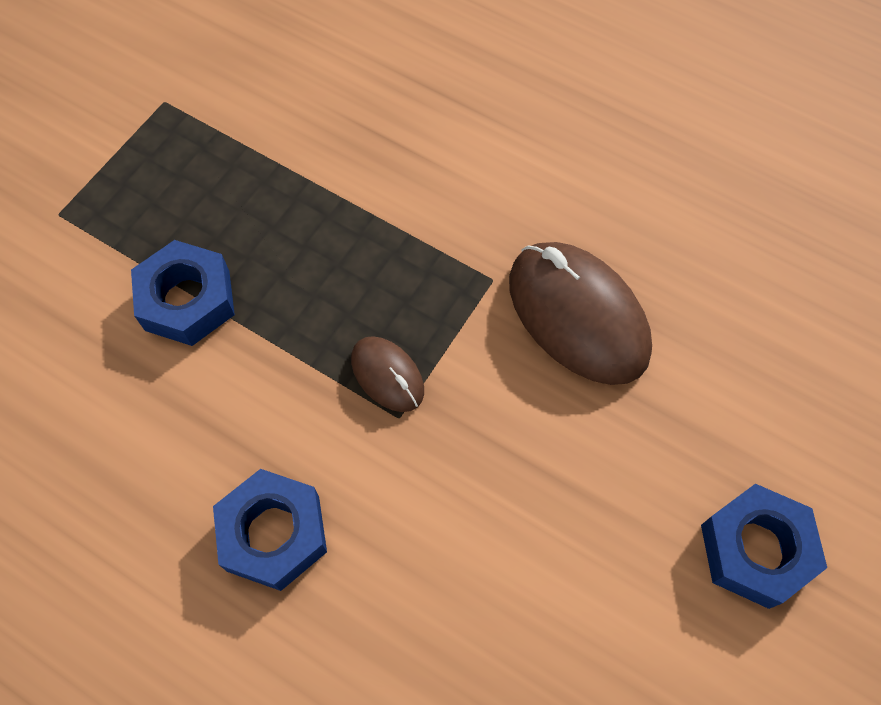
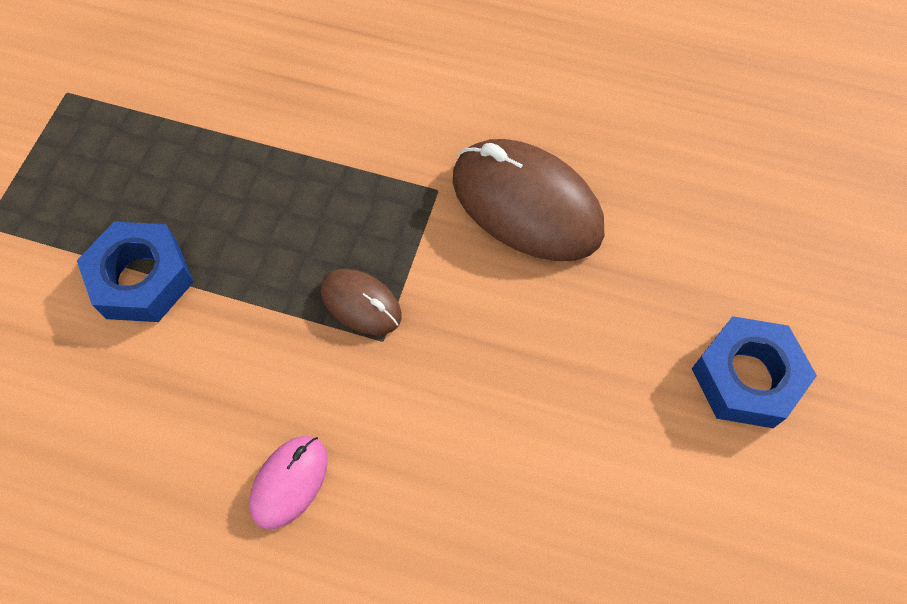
camera: 15 degrees left, 0 degrees up
(273, 533) = (289, 482): blue nut -> pink mouse

